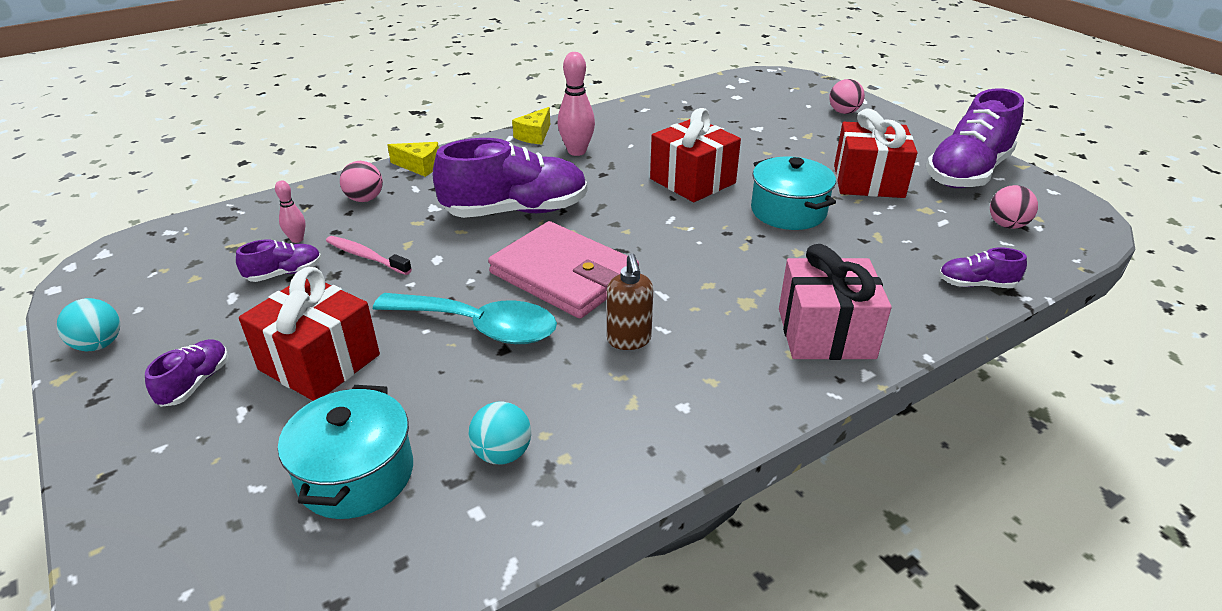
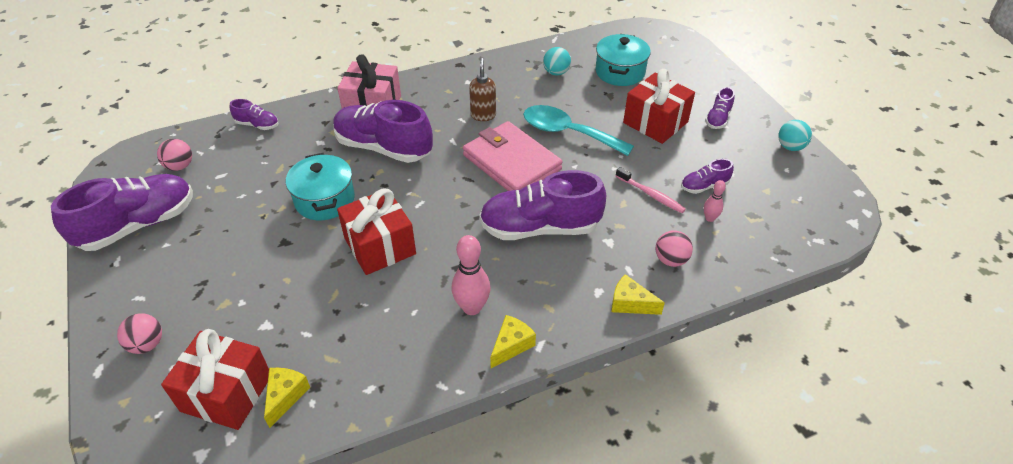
camera: 170 degrees left, 10 degrees up
(706, 101) = (285, 396): none -> yellow cheese
(760, 274) = (383, 148): none -> purple shoe
(868, 181) = (232, 225): red gift -> red gift (226, 393)

